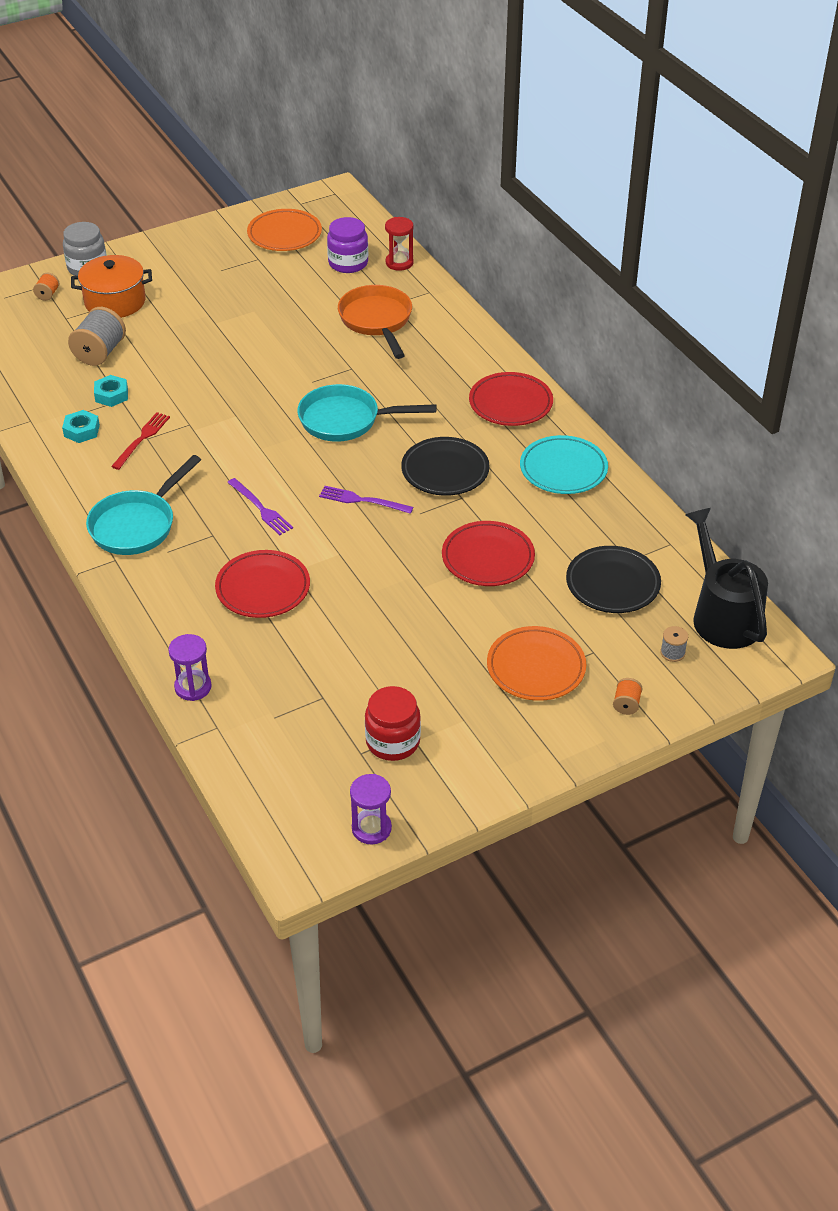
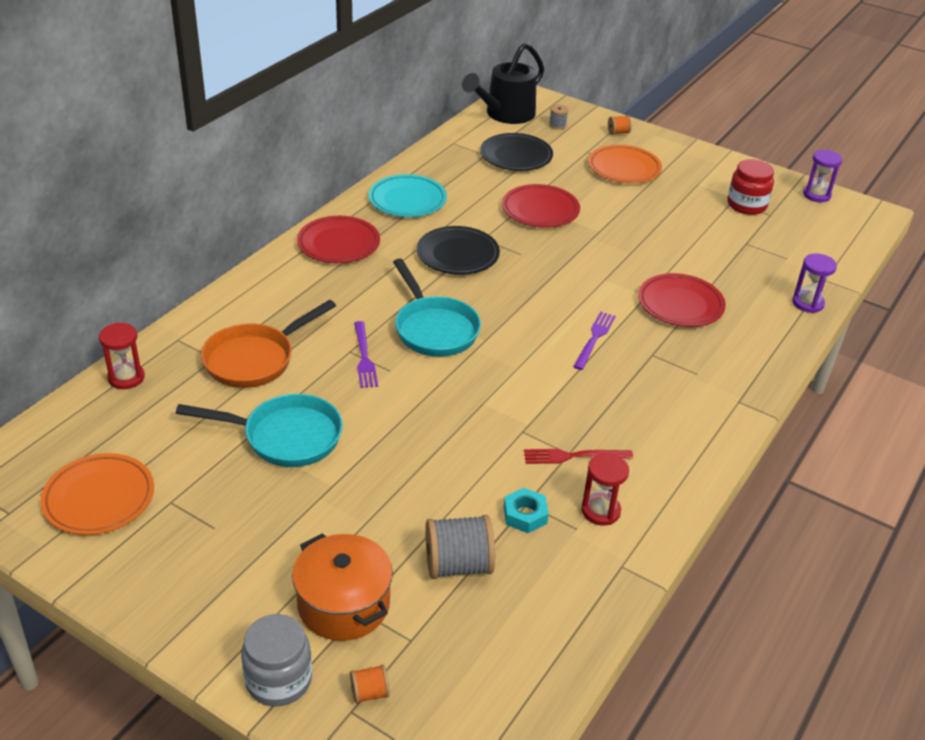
camera: 120 degrees left, 5 degrees down
(81, 430) = (600, 511): turquoise nut -> red hourglass
(137, 525) = (686, 406): turquoise pan -> turquoise pan (285, 437)
(348, 263) = (145, 418): purple jar -> none
(362, 500) = (532, 286): purple fork -> purple fork (364, 357)

